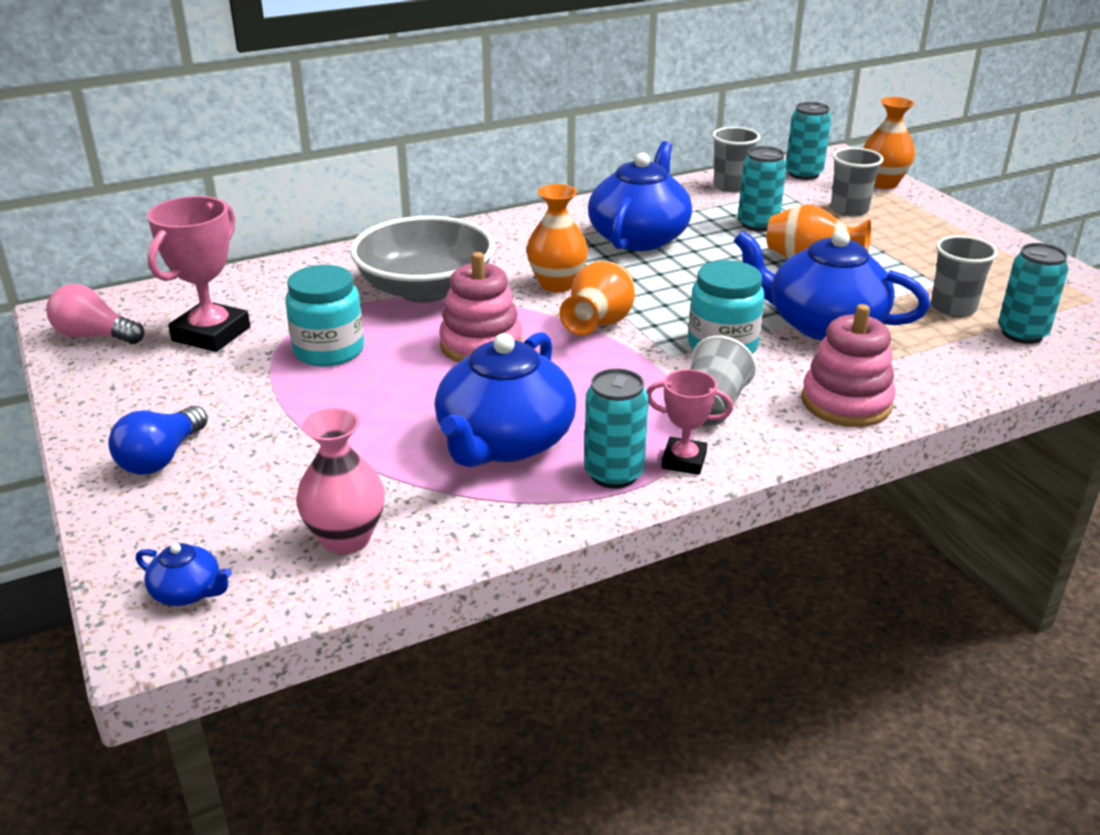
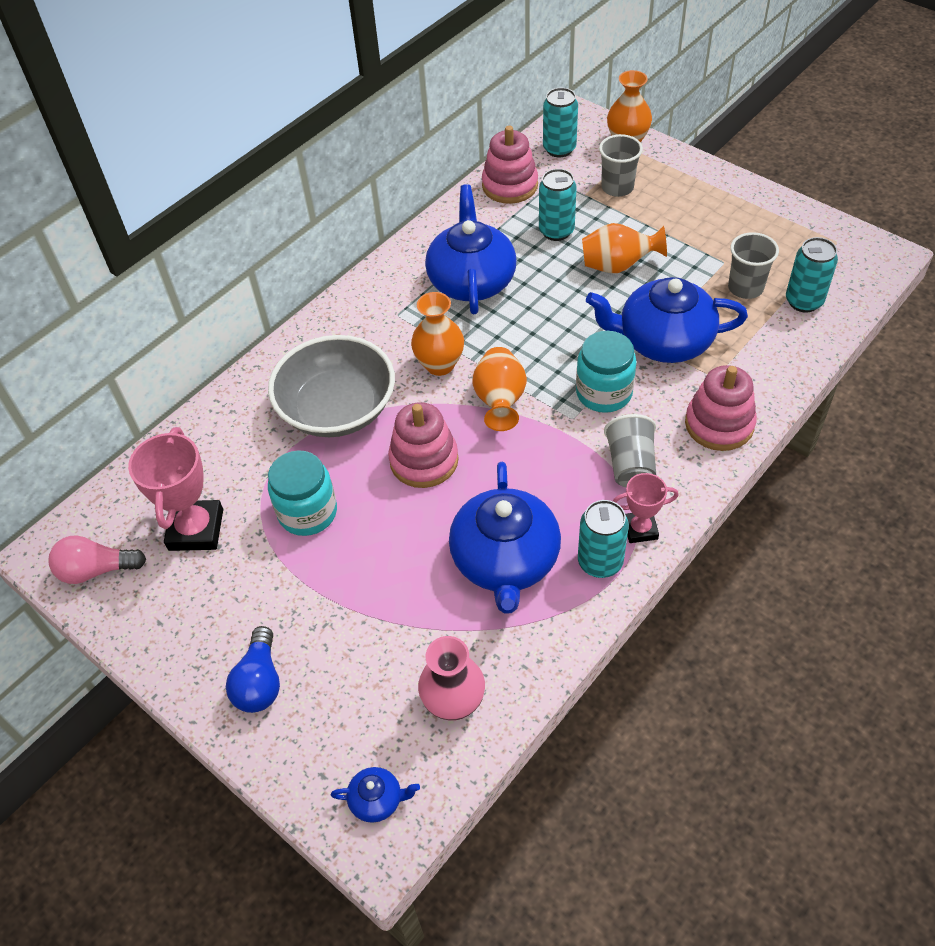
camera: 20 degrees left, 20 degrees up
(731, 186) = (510, 185): grey cup -> pink stacking toy

